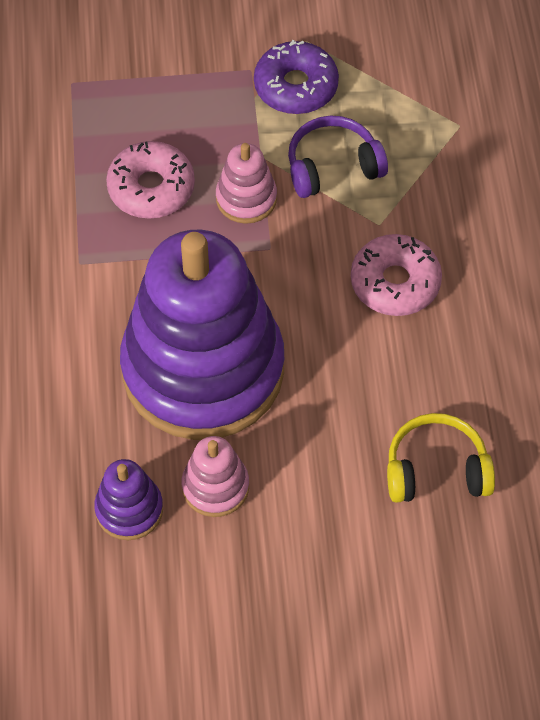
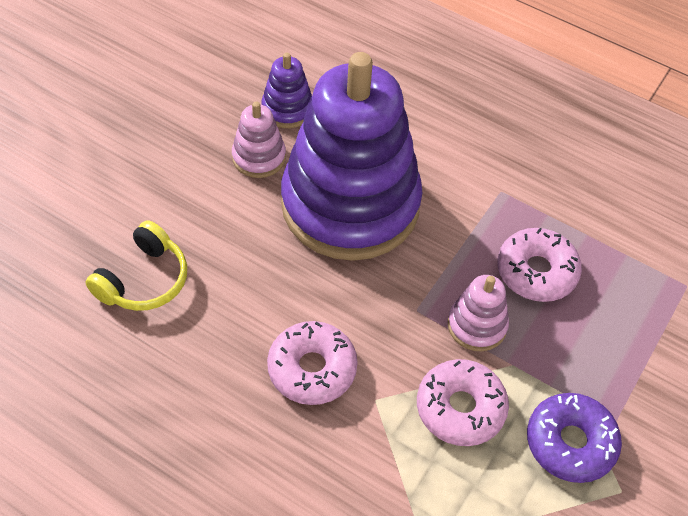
camera: 125 degrees right, 5 degrees down
(333, 166) = (460, 408): purple headphones -> pink donut

